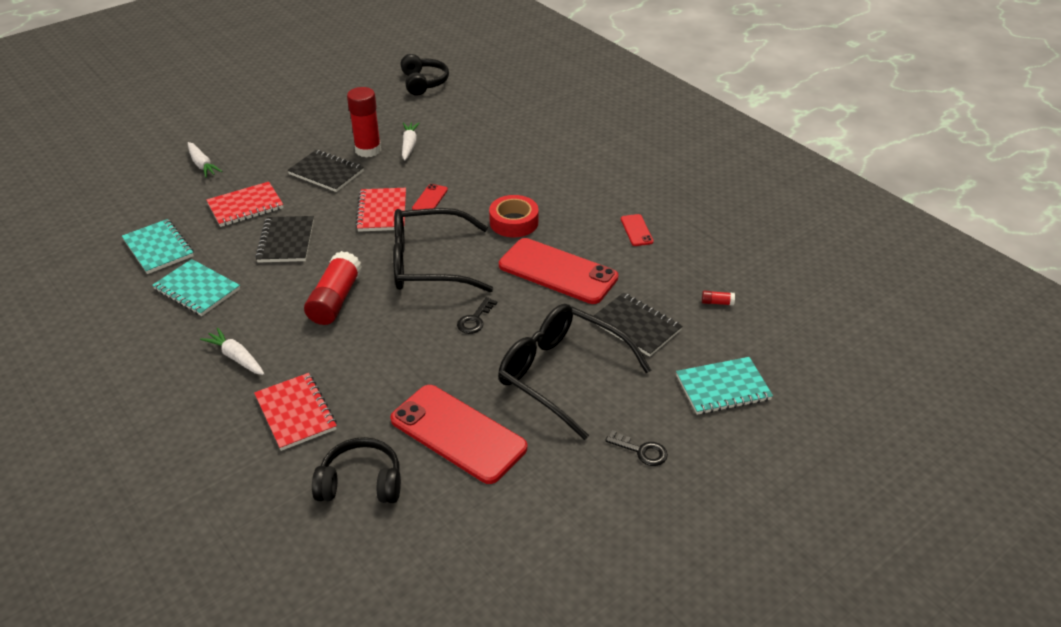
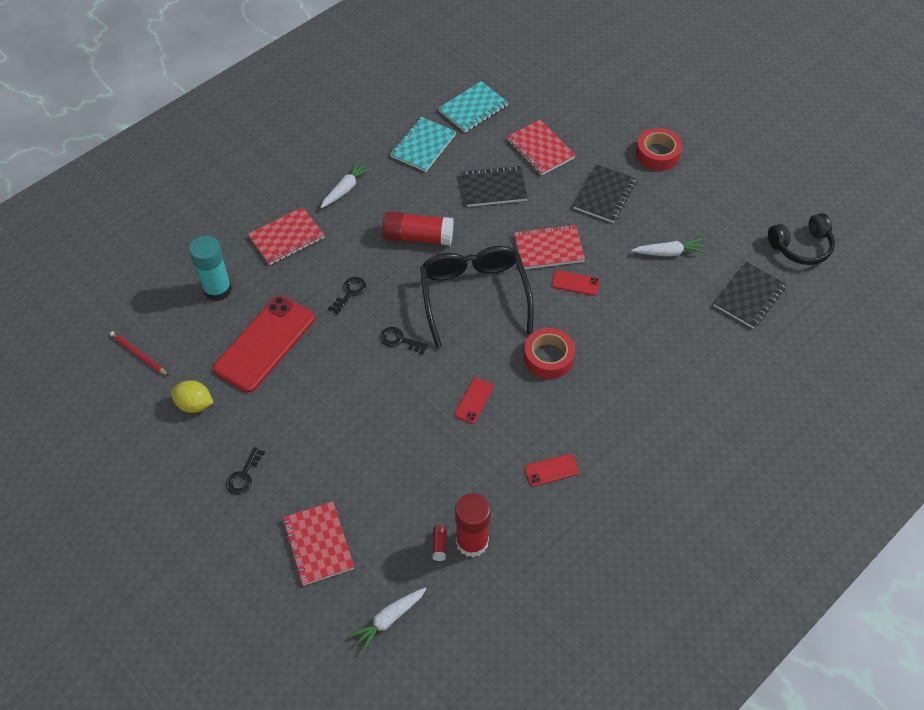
camera: 85 degrees right, 15 degrees up
(202, 165) = (599, 104): white carrot -> white carrot (389, 619)
(287, 138) = (657, 154): none -> red tape
(361, 483) = (217, 289): black headphones -> turquoise glue stick
(368, 150) = (651, 220): red glue stick -> red glue stick (472, 542)
(400, 357) = (350, 293): none -> black key
(451, 569) = (138, 354): none -> red pencil
(539, 501) = (194, 404): none -> yellow lemon
(557, 271) = (474, 401): red phone -> red phone, size x0.44
(561, 374) = (332, 412): black glasses -> none
(636, 326) = (399, 470): black notebook -> black notebook (749, 296)
(723, 388) = (318, 544): turquoise notebook -> red notebook

